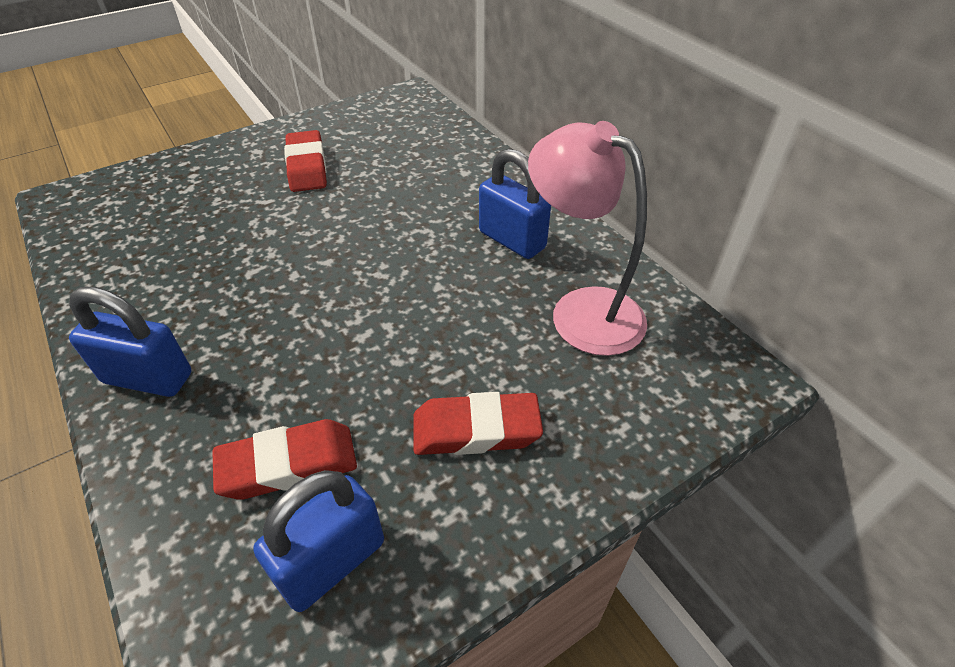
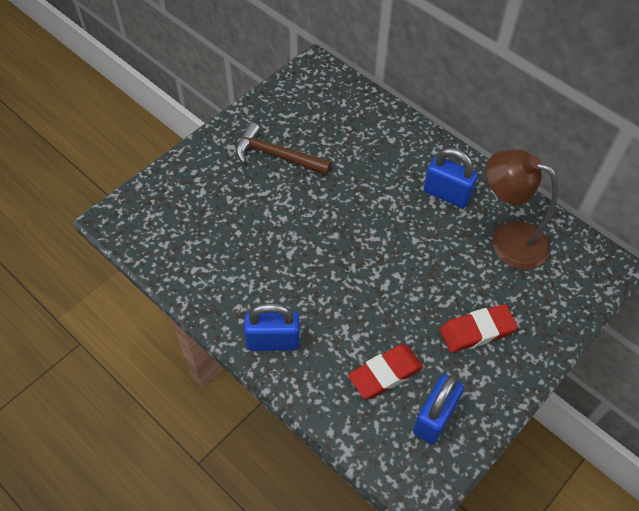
camera: 15 degrees left, 10 degrees up
(307, 167) = (277, 155): red eraser -> brown hammer
(581, 310) = (508, 240): pink lamp -> brown lamp

